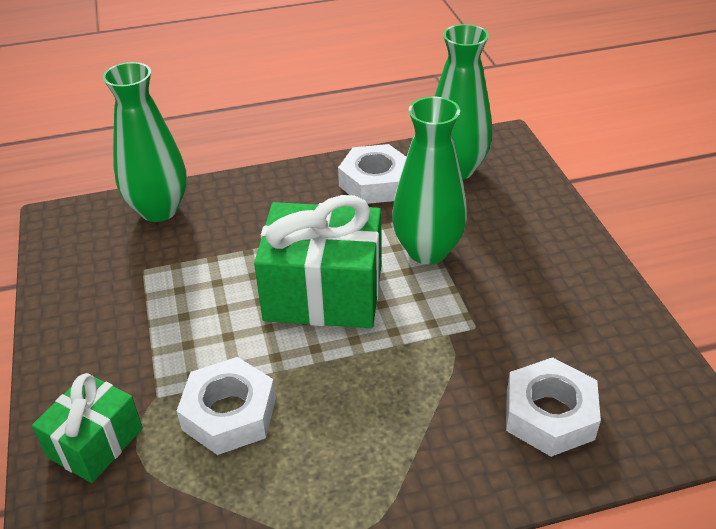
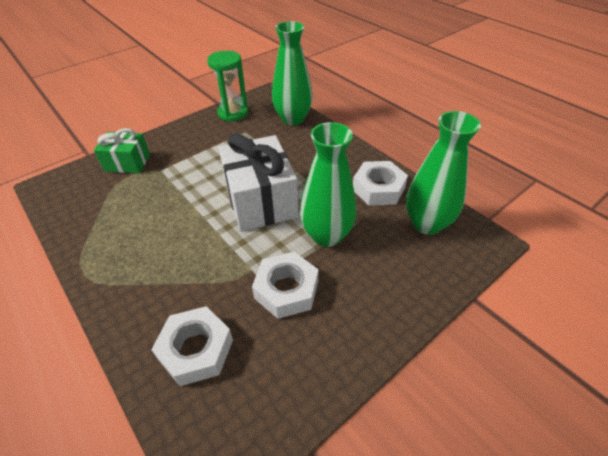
camera: 65 degrees right, 5 degrees up
(74, 271) = (233, 113): none -> green hourglass
(229, 414) = (156, 198): white nut -> white nut (286, 289)
(323, 293) = (261, 201): green gift -> white gift

